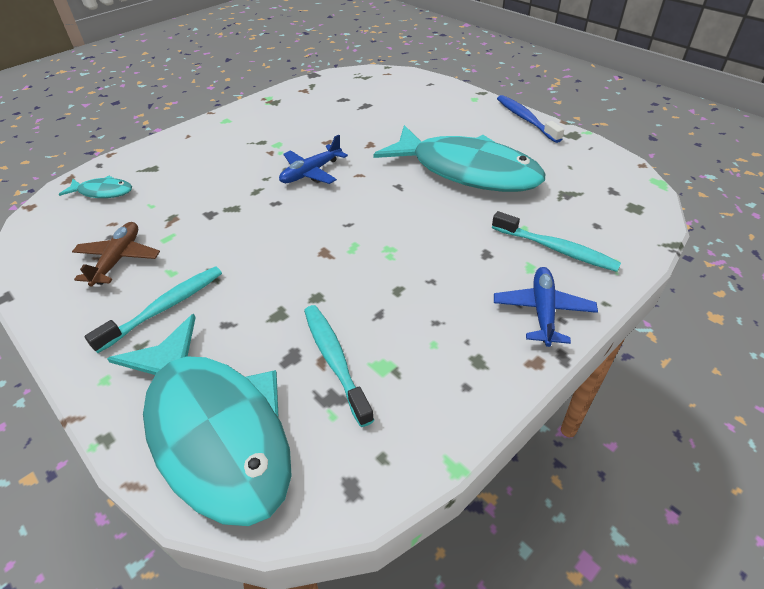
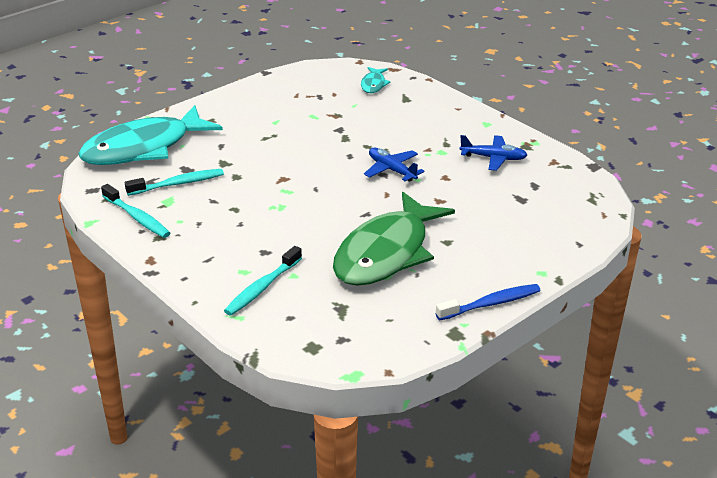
camera: 90 degrees right, 10 degrees down
(118, 259) = (292, 102): brown plane -> none
(165, 307) = (241, 123): turquoise toothbrush -> turquoise toothbrush (137, 218)
(467, 171) = (386, 253): turquoise fish -> green fish
(542, 311) = (194, 270): blue plane -> blue plane (493, 158)

